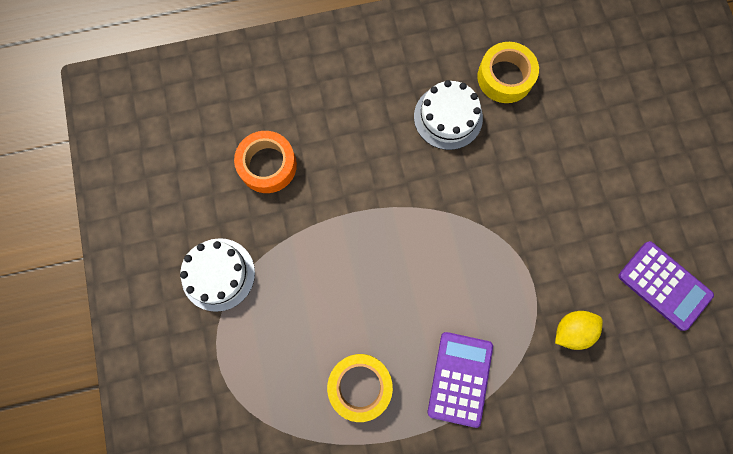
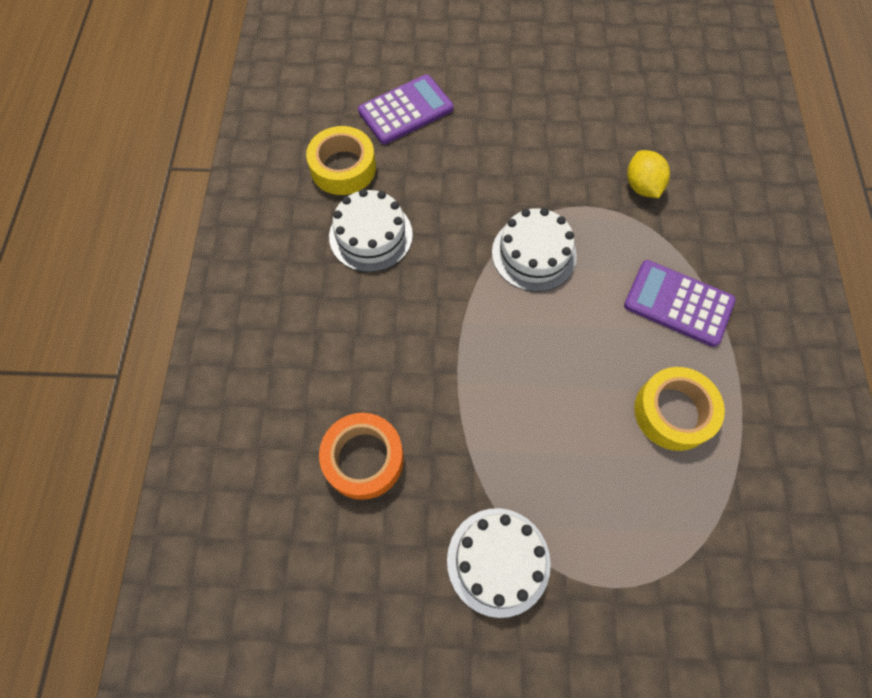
camera: 75 degrees left, 10 degrees down
(471, 249) = (534, 254): none -> white cake
(664, 285) = (610, 99): purple calculator -> purple calculator (406, 110)

